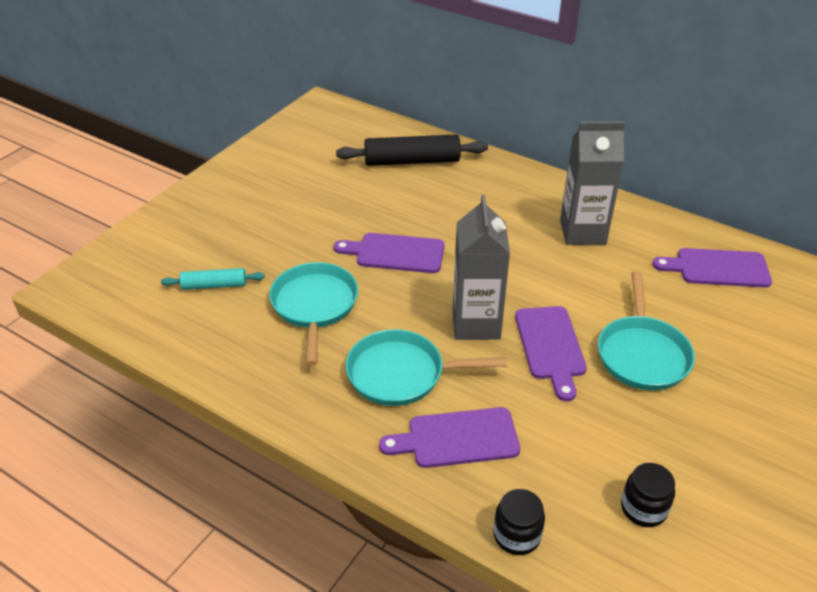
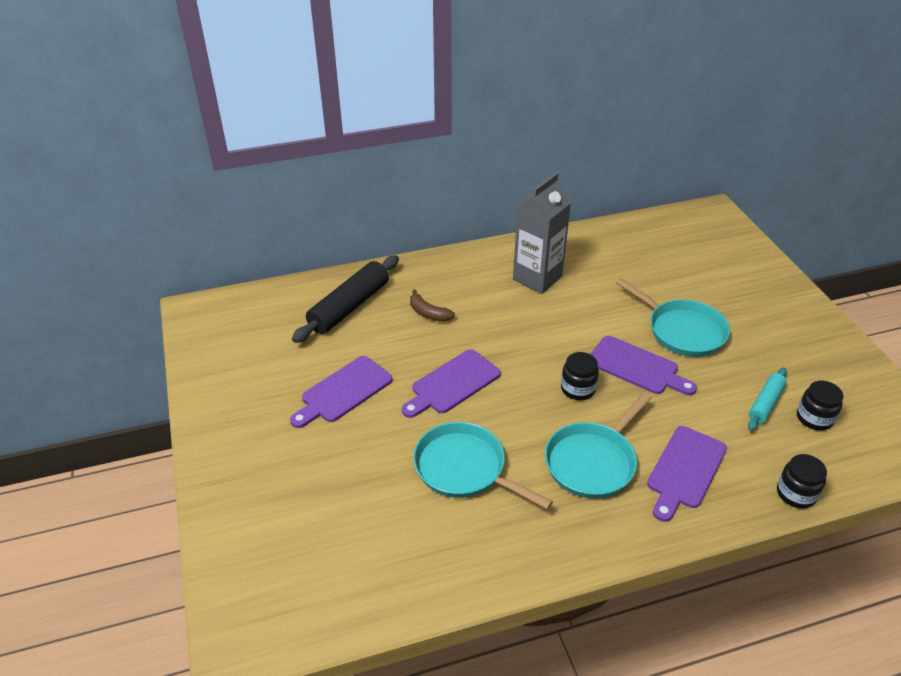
camera: 50 degrees left, 0 degrees up
(214, 285) = (365, 521): turquoise rolling pin -> turquoise rolling pin (765, 403)
(457, 200) = (429, 313): none -> brown banana
(476, 323) = (578, 389): grey carton -> black jar
(718, 268) = (635, 247): purple cutting board -> purple cutting board (343, 391)

